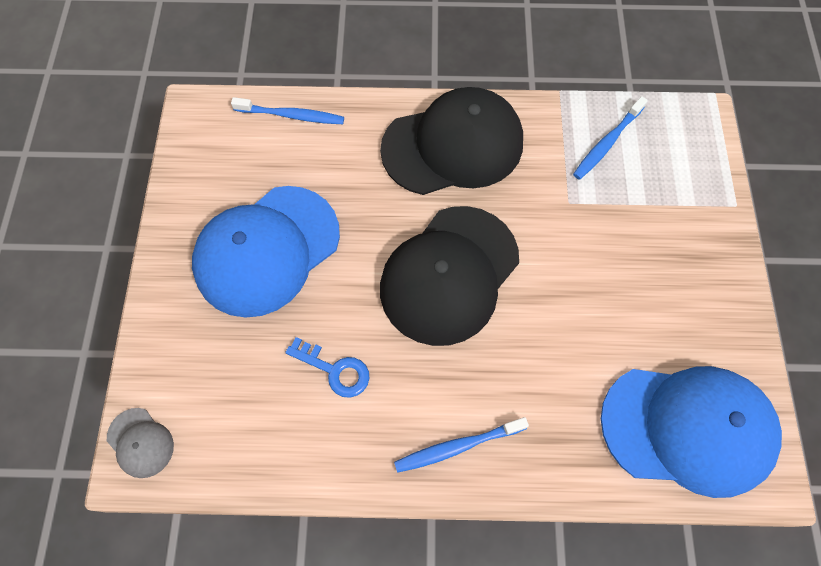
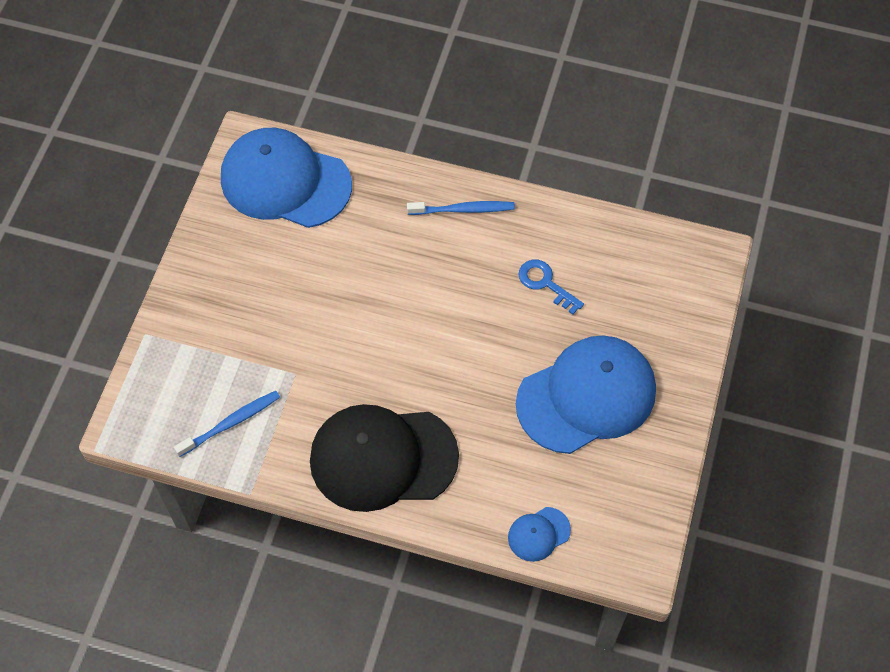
camera: 165 degrees left, 5 degrees down
(140, 442) = (708, 268): grey cap -> none
(292, 116) = (538, 534): blue toothbrush -> blue cap
(449, 275) = (428, 335): black cap -> none

